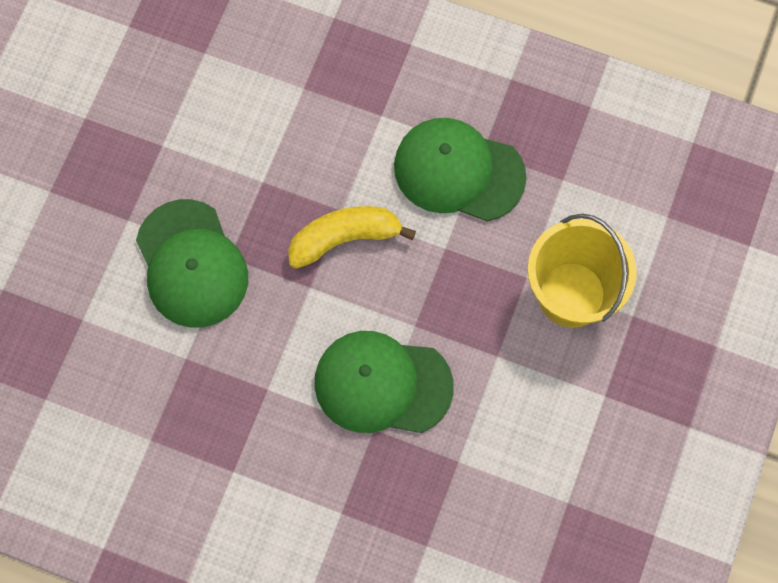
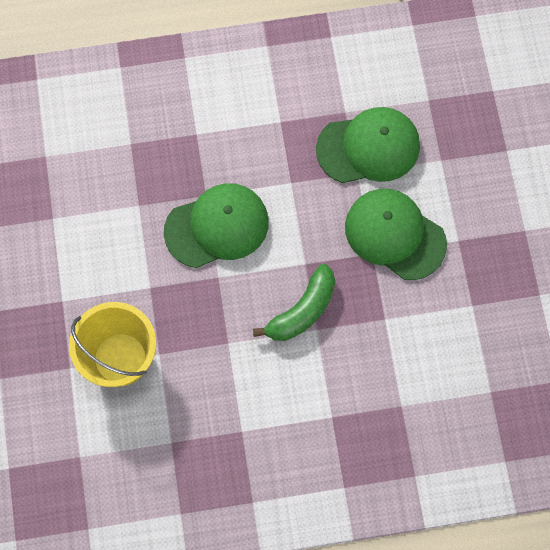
camera: 150 degrees right, 0 degrees up
(344, 238) = (302, 310): yellow banana -> green banana
(458, 171) = (250, 405): green cap -> green cap (368, 147)

